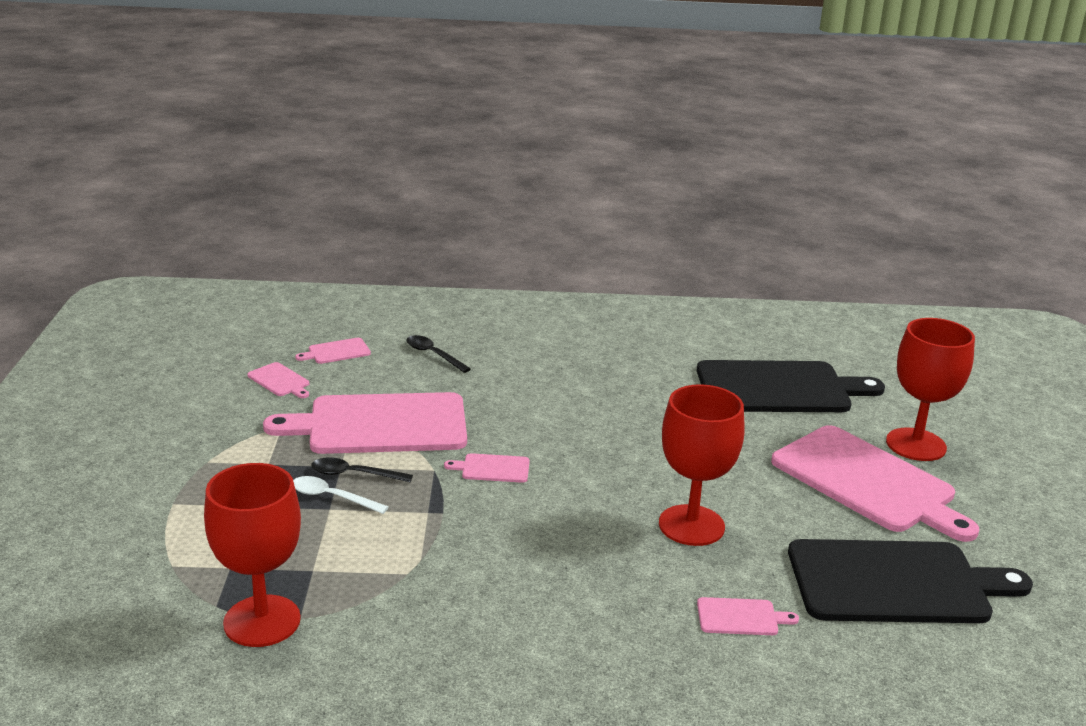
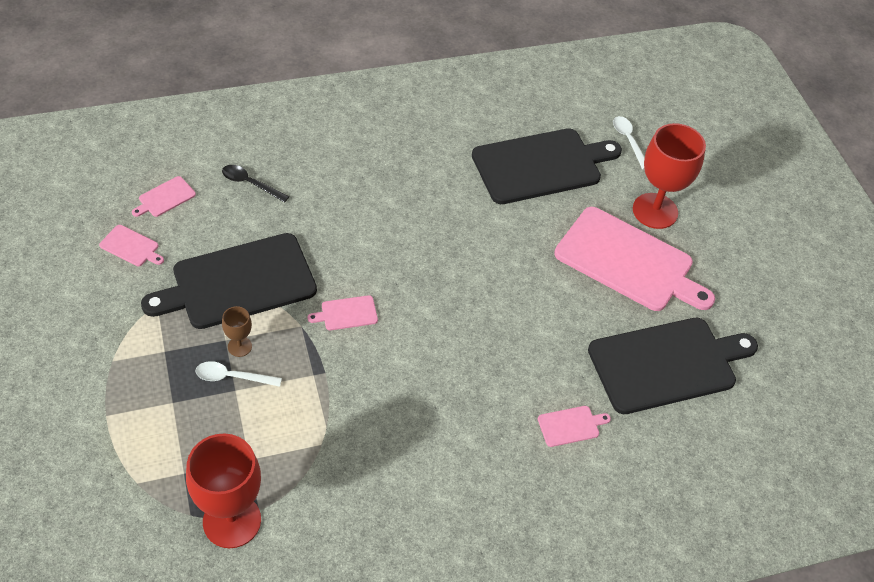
camera: 20 degrees left, 25 degrees up
(354, 474) = (239, 346): black spoon -> brown goblet
(380, 424) = (238, 282): pink cutting board -> black cutting board
(691, 525) = (513, 340): red goblet -> none
(896, 384) = (628, 141): none -> white spoon

